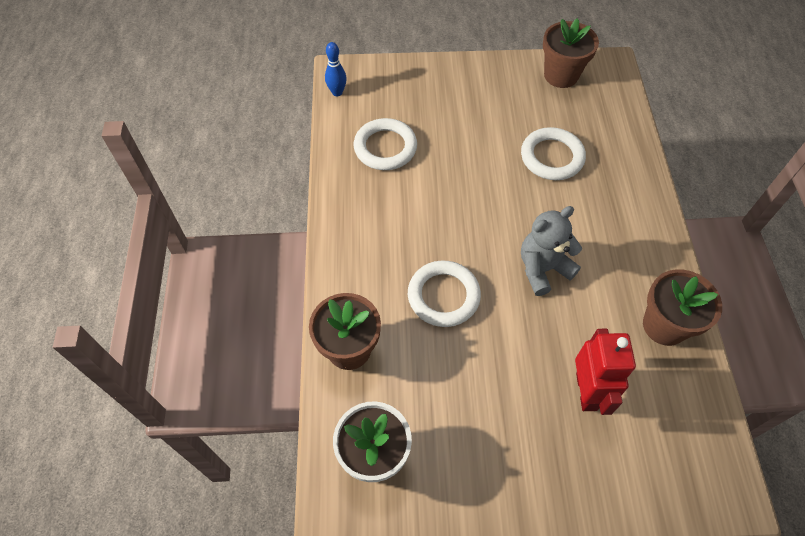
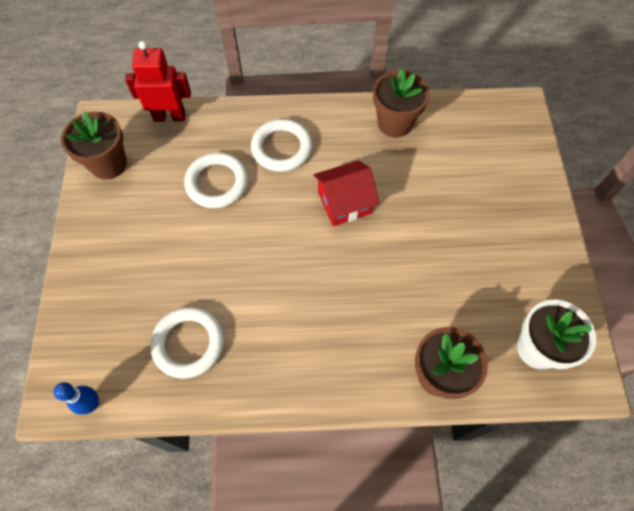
camera: 90 degrees left, 5 degrees up
(443, 296) = (376, 287): white ring -> white ring (281, 148)
(543, 269) = (344, 202): grey teddy bear -> red house
(587, 391) = (457, 182): red robot -> red robot (169, 116)

